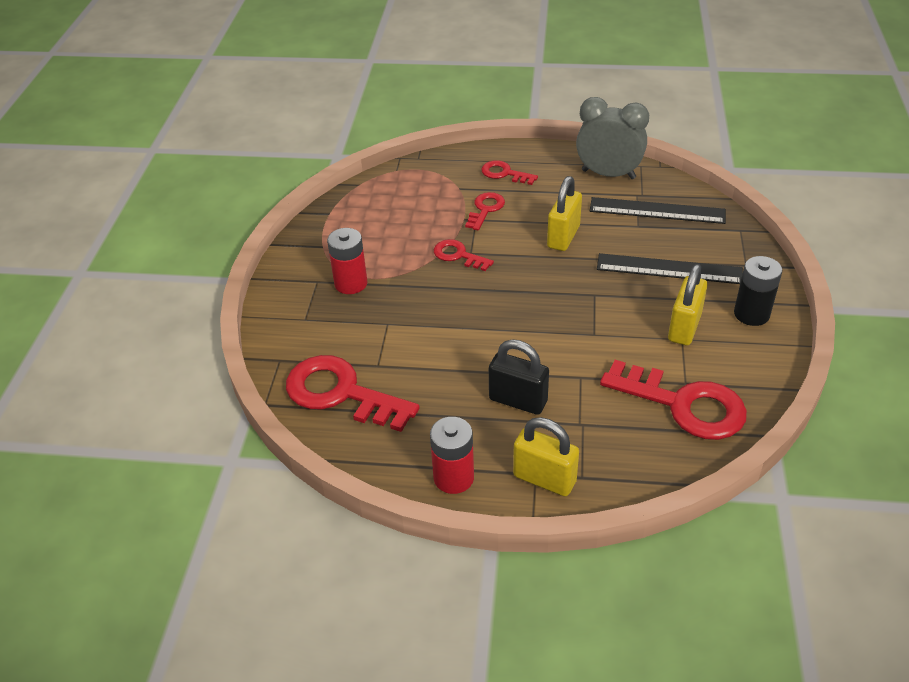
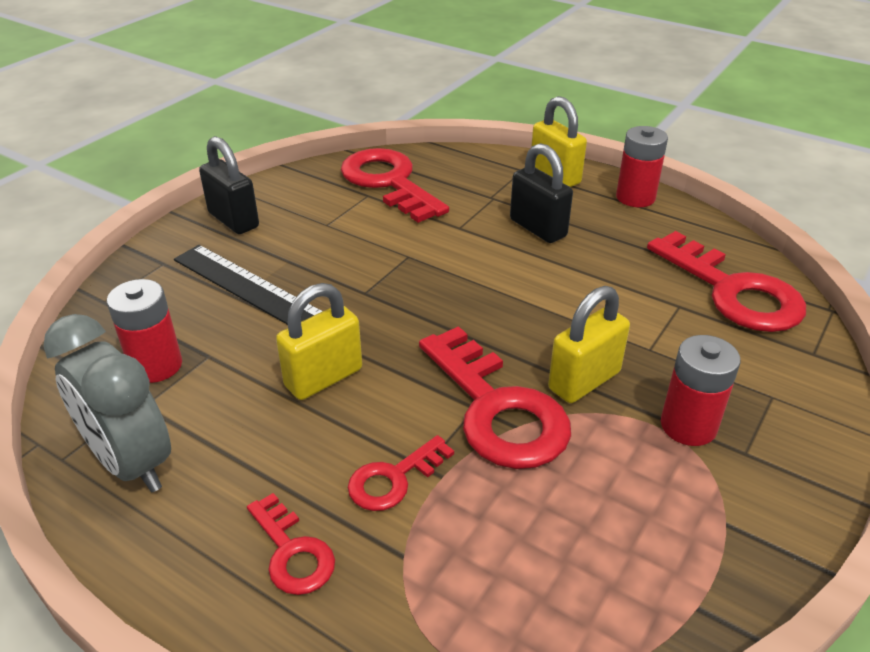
camera: 155 degrees left, 5 degrees down
(458, 255) = (497, 409): red key -> red key, size x1.92
(657, 211) = (156, 365): black ruler -> red battery
(684, 328) = (312, 231): yellow padlock -> yellow padlock (584, 381)
(751, 314) = (233, 220): black battery -> black padlock

